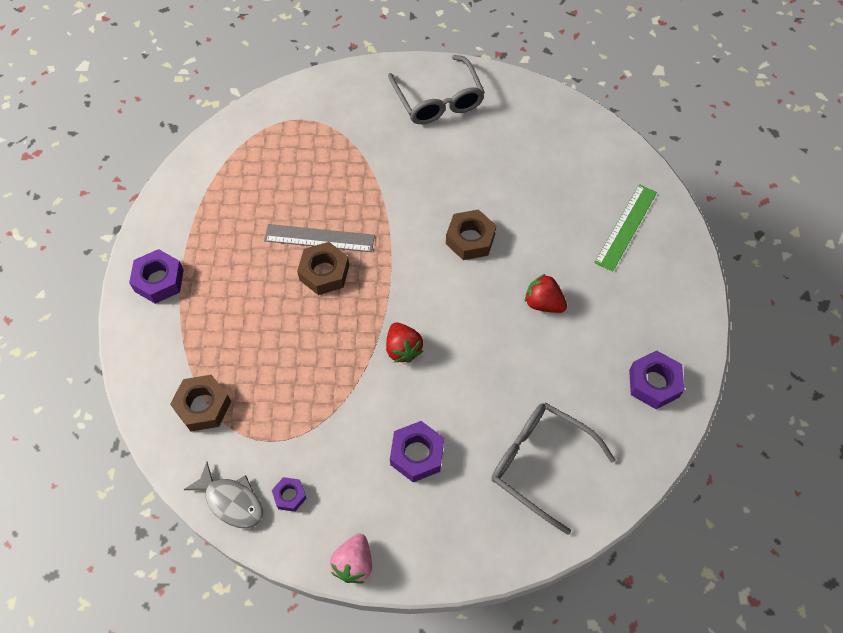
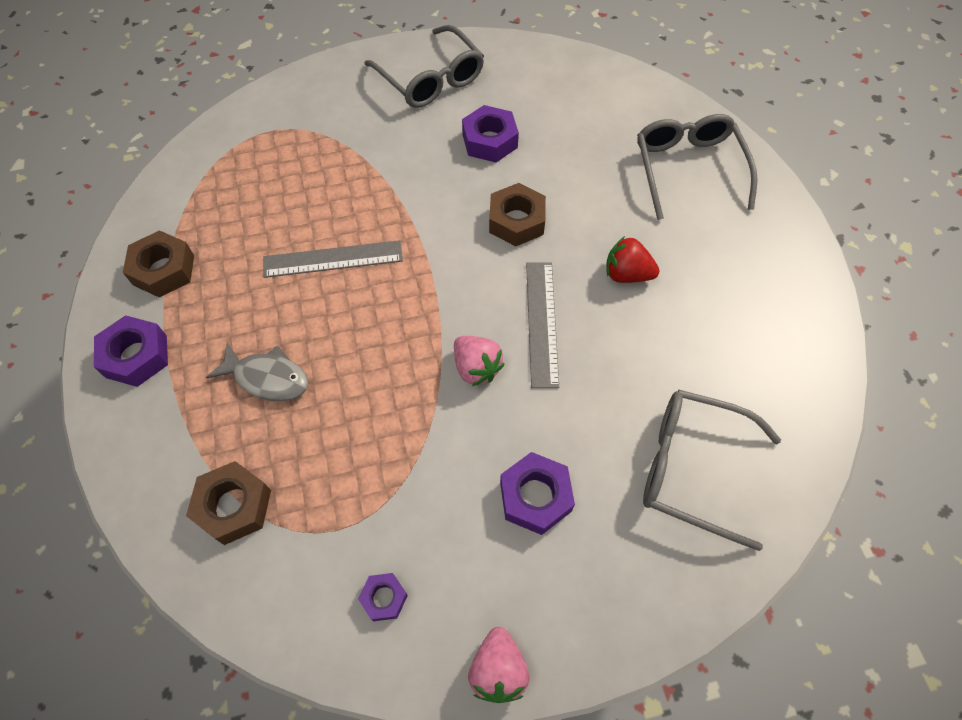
camera: 15 degrees left, 0 degrees up
(231, 501) = (305, 628): grey fish -> grey fish (267, 378)
(324, 272) = (350, 298): brown nut -> brown nut (164, 270)
(403, 349) = (476, 368): red strawberry -> pink strawberry
(464, 326) = (542, 323): none -> grey ruler
(625, 227) = (688, 170): green ruler -> grey glasses
(654, 383) = (787, 336): purple nut -> purple nut (490, 141)

